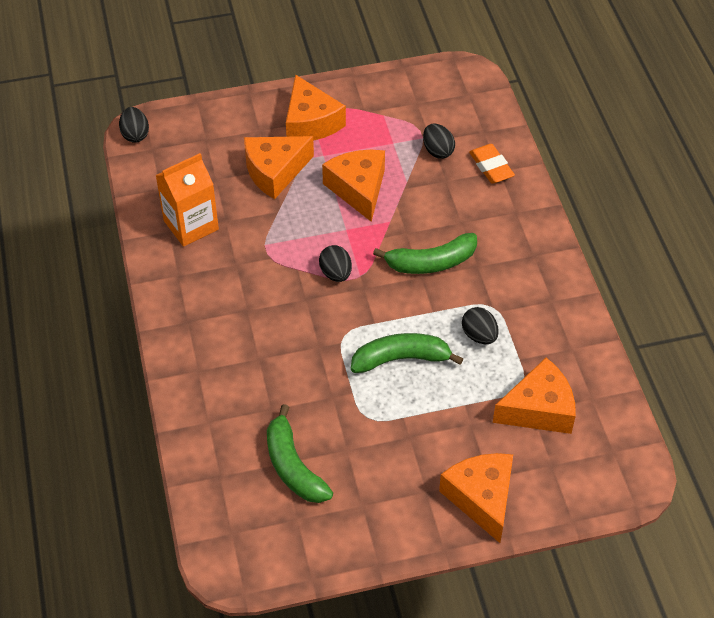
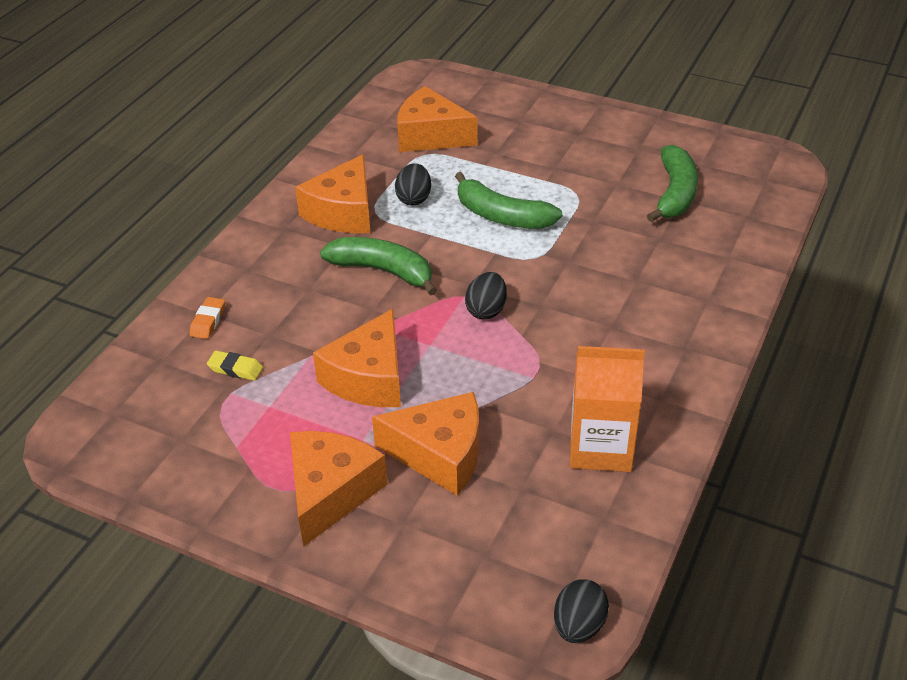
camera: 140 degrees left, 10 degrees down
(437, 151) = (235, 369): black egg -> yellow eraser
(481, 498) = (540, 113): orange cheese -> orange cheese (343, 212)
(491, 167) = (208, 321): orange eraser -> orange eraser, size x0.66

